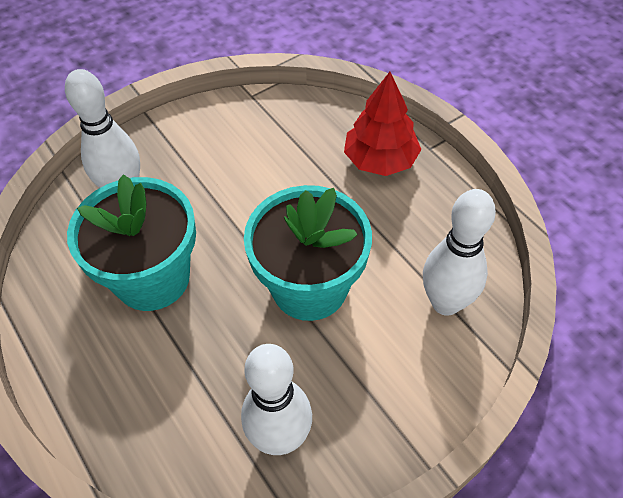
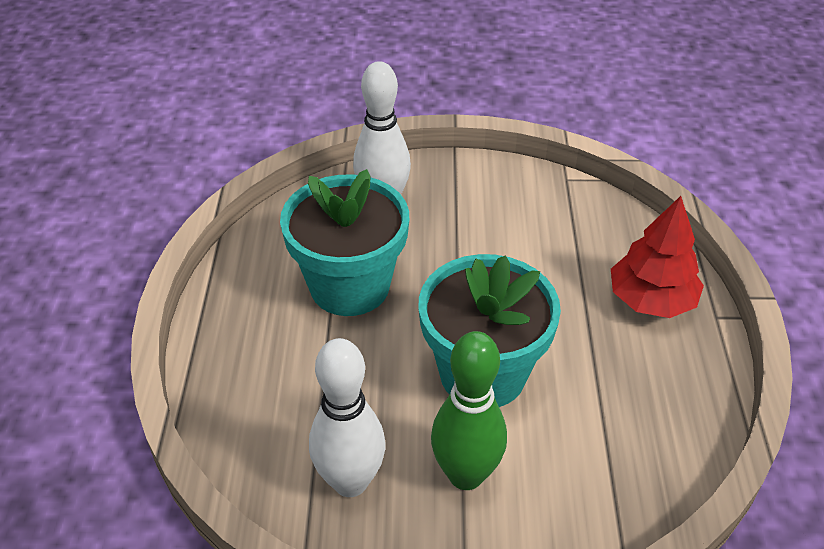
camera: 35 degrees right, 10 degrees down
(358, 373) = (466, 474): none -> green bowling pin
(445, 303) = (609, 467): white bowling pin -> none

